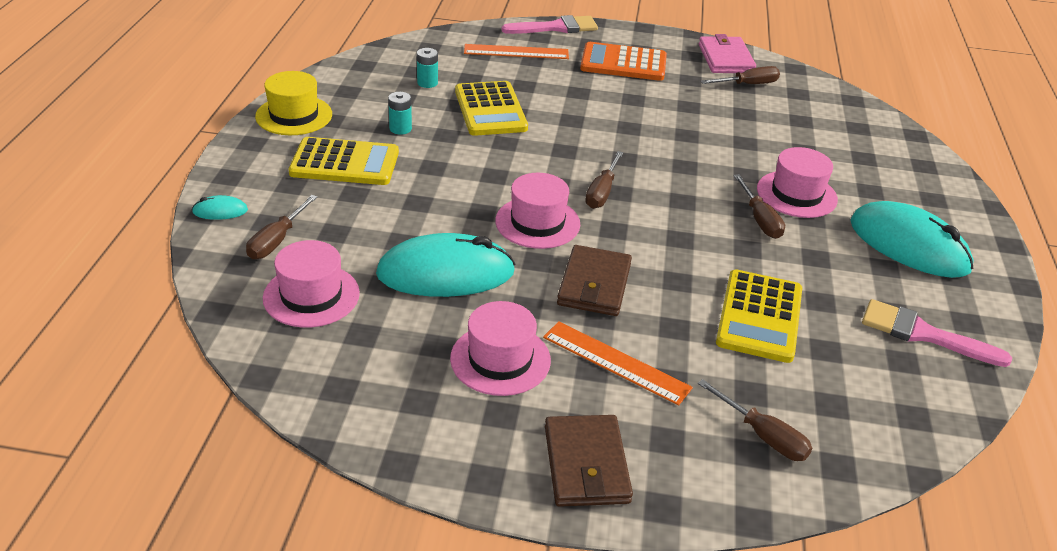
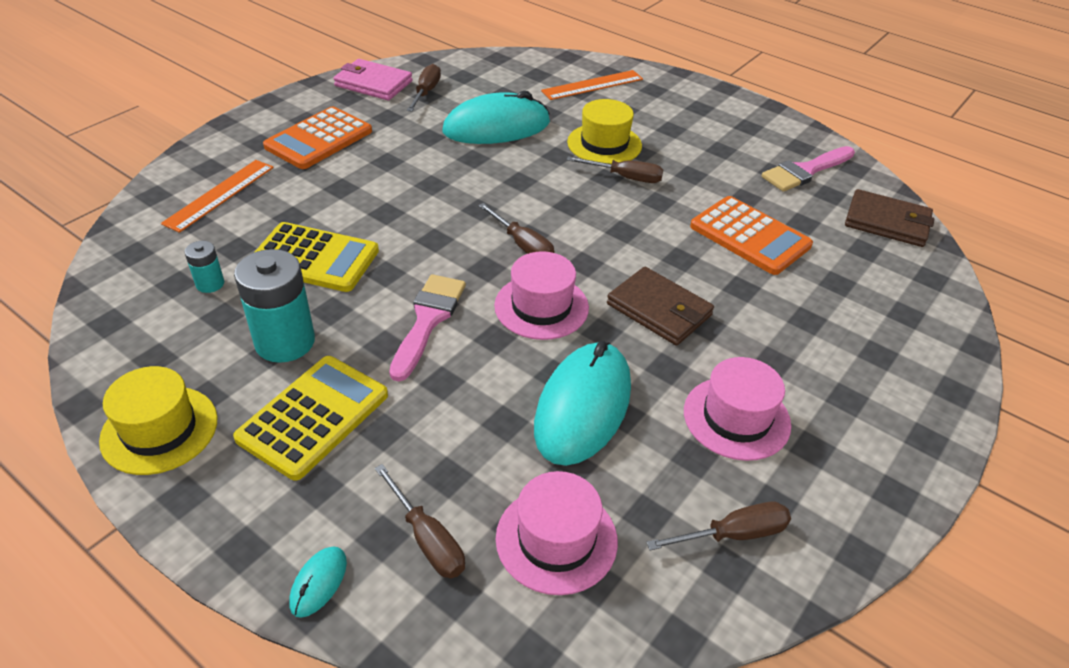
camera: 60 degrees left, 5 degrees up
(400, 129) = (285, 342): turquoise battery -> turquoise battery, size x2.01
(556, 27) = (203, 149): pink brush -> pink brush (428, 320)
(586, 464) = (895, 416): brown wallet -> brown wallet (887, 222)
(616, 362) = (772, 342): orange ruler -> orange ruler (592, 85)
(759, 316) = (750, 236): yellow calculator -> orange calculator
(763, 436) = (889, 299): brown screwdriver -> brown screwdriver (733, 534)
(796, 194) = (604, 144): pink hat -> yellow hat
(908, 246) = (702, 127): turquoise mouse -> turquoise mouse (496, 127)

